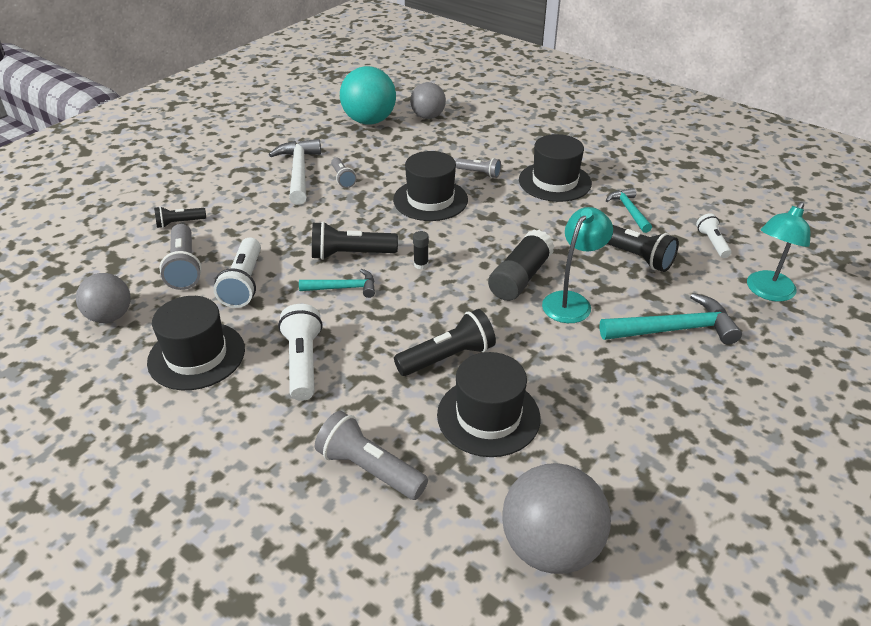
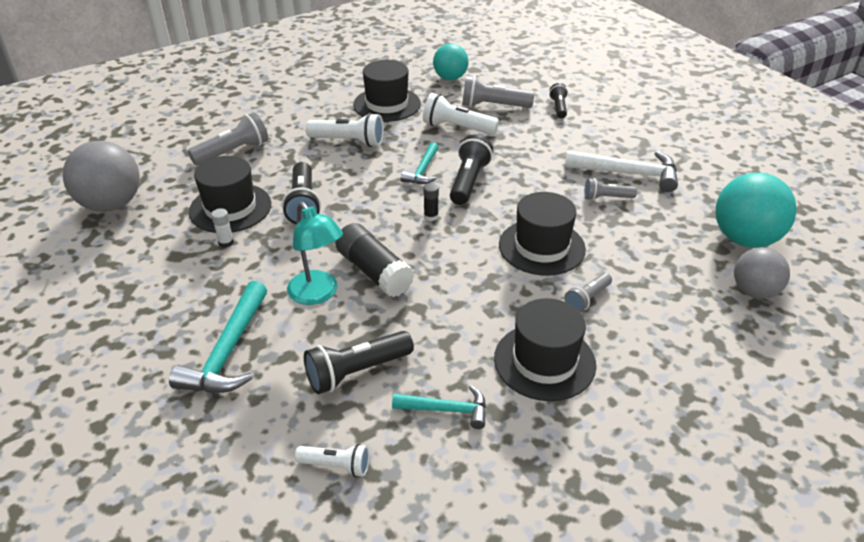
camera: 110 degrees right, 0 degrees up
(110, 316) = (450, 78): grey ball -> turquoise ball
(547, 393) = (226, 242): none -> white glue stick
(767, 292) = (217, 468): turquoise lamp -> none

